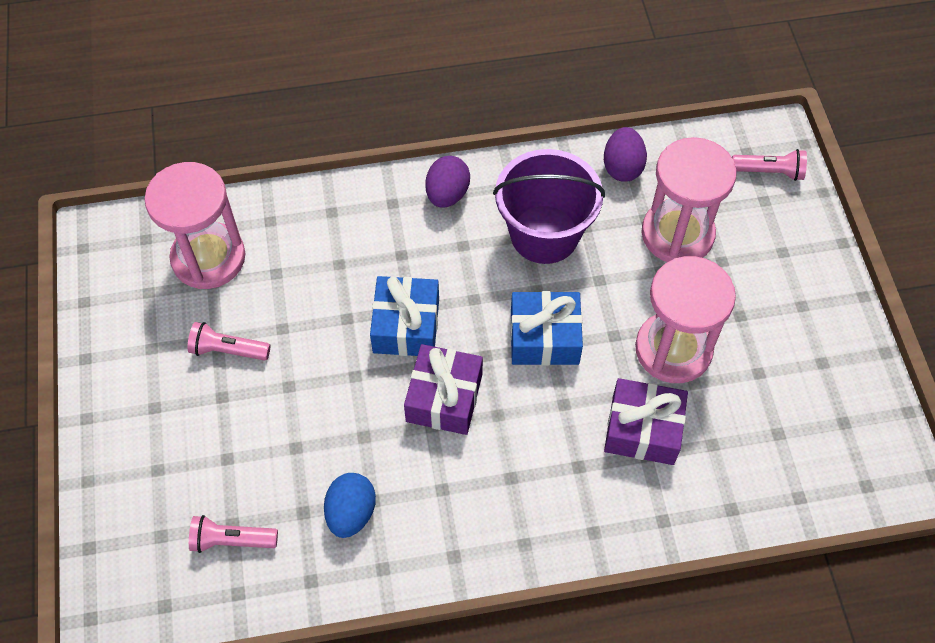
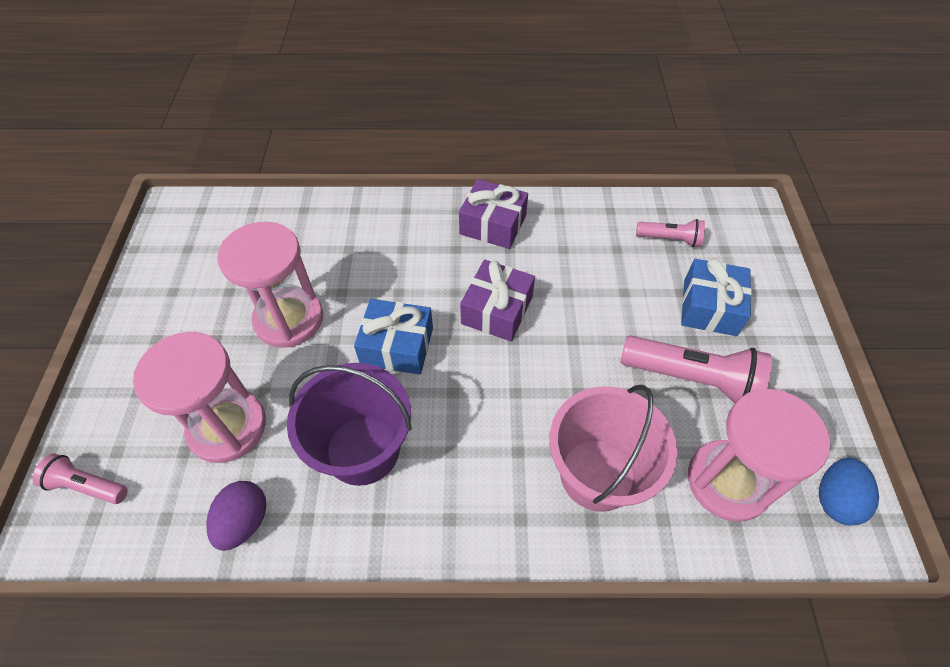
camera: 170 degrees left, 5 degrees down
(228, 350) = (692, 379): pink flashlight -> pink flashlight, size x1.80
(327, 246) = (597, 474): none -> pink bucket
(351, 513) = (580, 243): blue egg -> blue egg (835, 499)
(406, 325) = (522, 376): blue gift -> blue gift (709, 307)
(447, 194) = (455, 519): purple egg -> none
(643, 429) = (343, 265): purple gift -> purple gift (493, 225)

